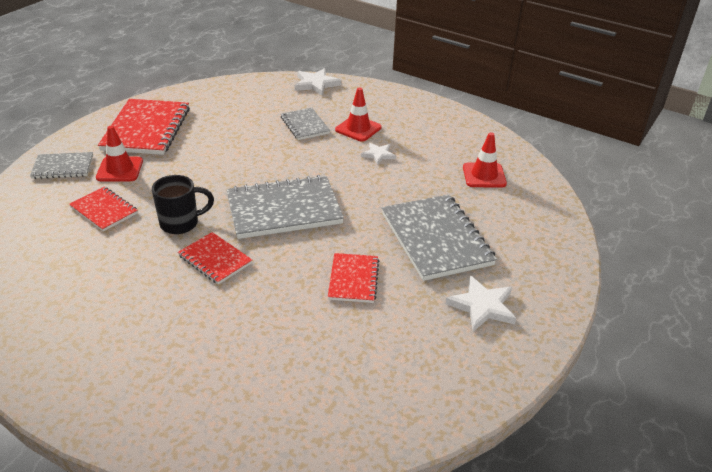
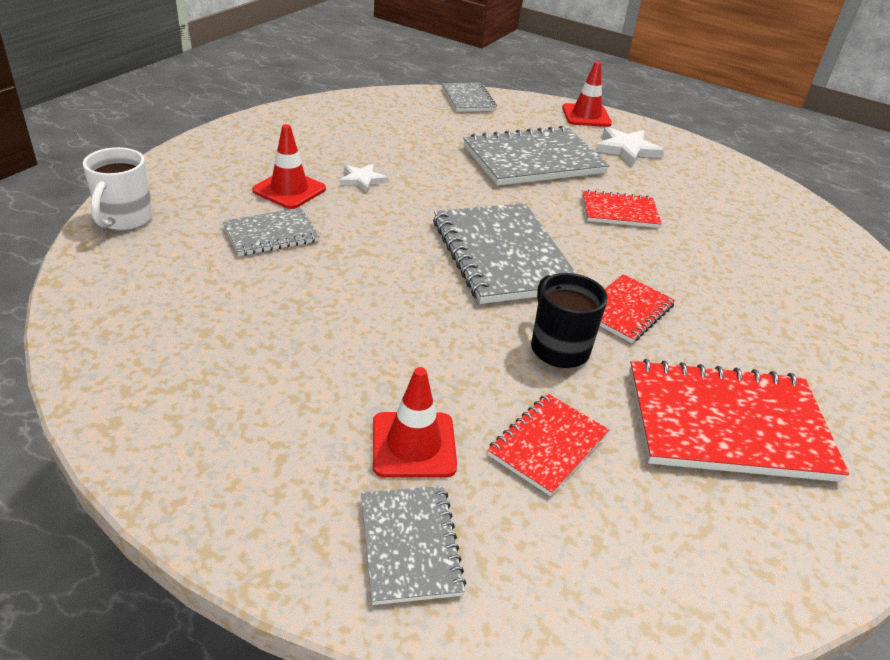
camera: 95 degrees left, 0 degrees up
(147, 129) = (255, 425): red notebook -> red notebook (727, 424)
(316, 84) = (124, 219): white star -> white mug
(484, 175) = (408, 121): red traffic cone -> red traffic cone (586, 116)
(550, 210) = (468, 99): none -> grey notebook

